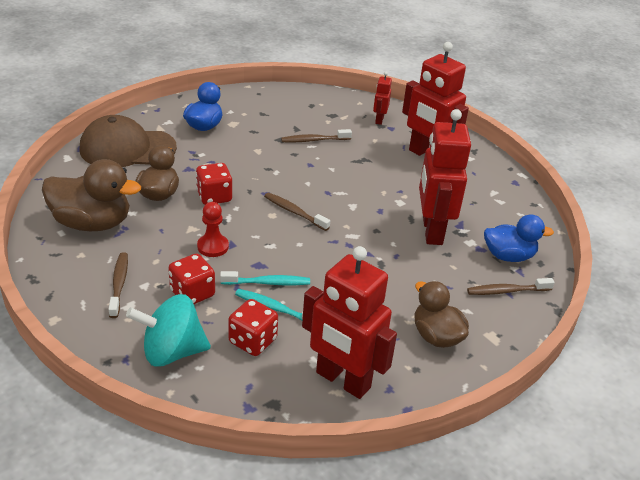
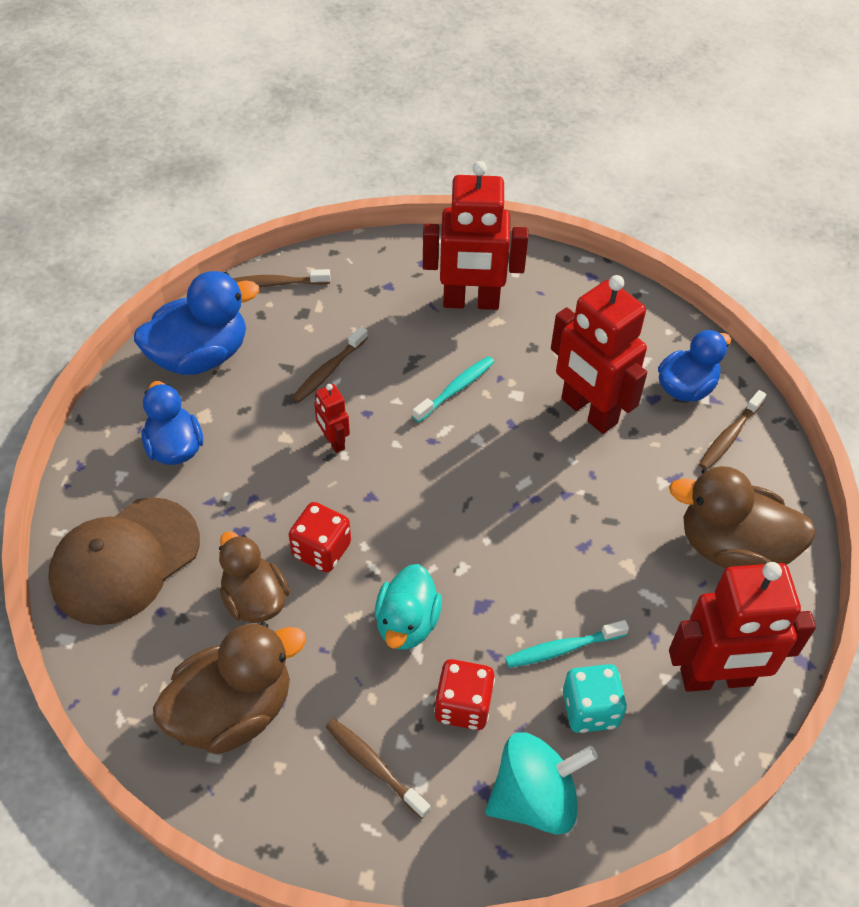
camera: 40 degrees left, 15 degrees up
(172, 352) = (534, 798): turquoise spinning top -> turquoise spinning top turned 150 degrees counterclockwise
(213, 247) = (407, 623): red pawn -> turquoise duck
(253, 341) = (590, 709): red dice -> turquoise dice
(262, 104) = (200, 356): none -> blue duck
(268, 283) = (518, 621): turquoise toothbrush -> turquoise toothbrush (456, 389)
(294, 212) = (431, 499): brown toothbrush -> brown toothbrush (276, 283)
(379, 120) = (362, 282): red robot -> red robot (333, 441)
(436, 336) = (732, 548): brown duck -> brown duck, size x1.50

